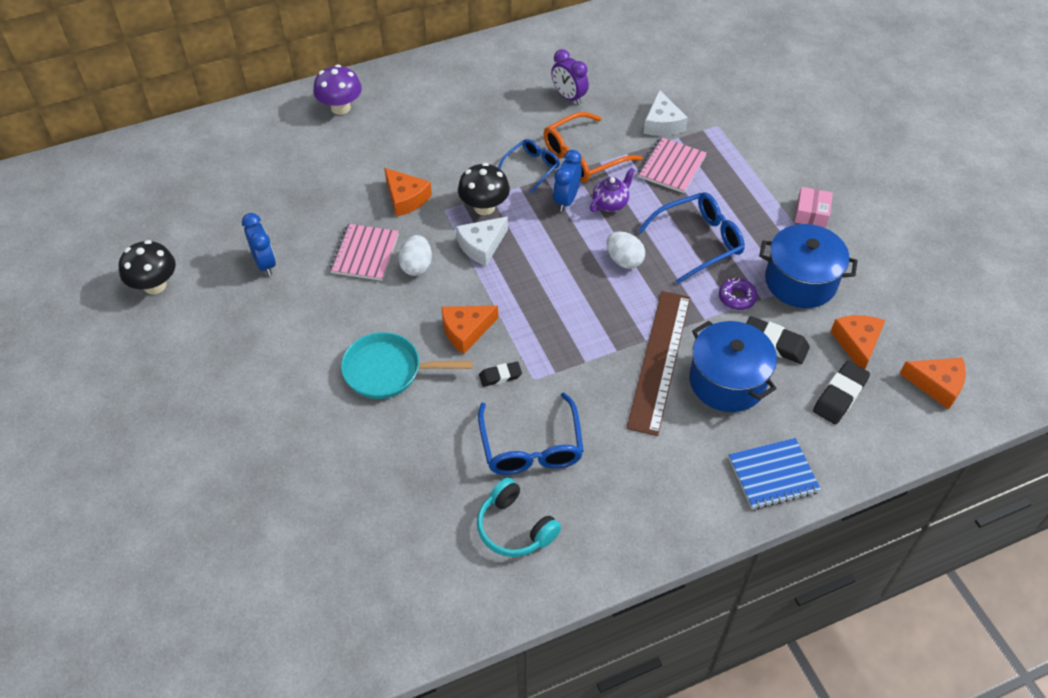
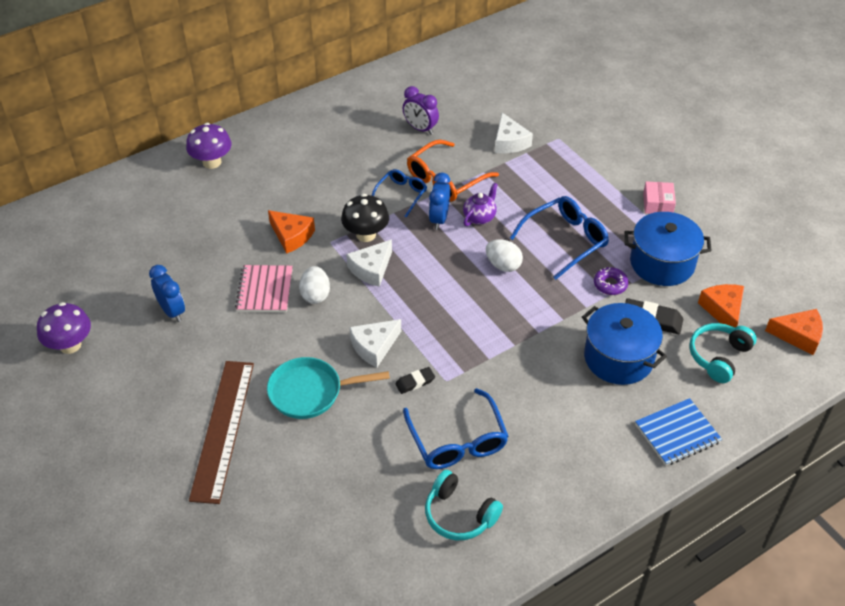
camera: 10 degrees left, 5 degrees down
(155, 285) = (70, 345): black mushroom -> purple mushroom
(466, 331) = (374, 347): orange cheese -> white cheese
(659, 360) = (555, 348): brown ruler -> brown ruler (223, 429)
(671, 167) = (526, 178): pink notebook -> none
(840, 395) = (718, 356): black eraser -> turquoise headphones

